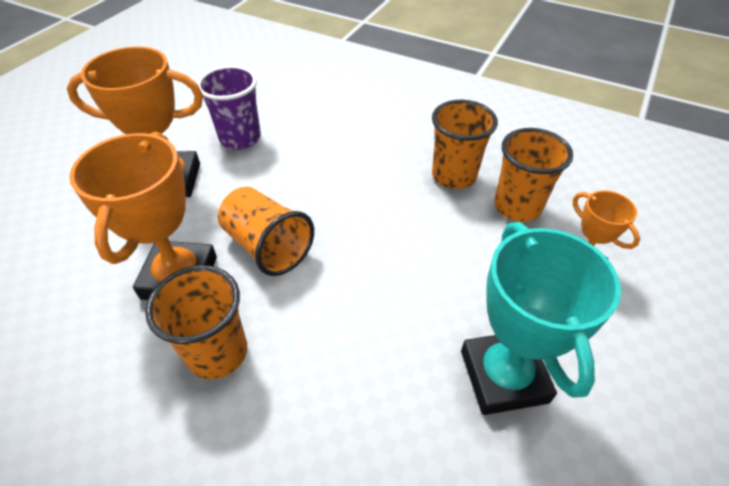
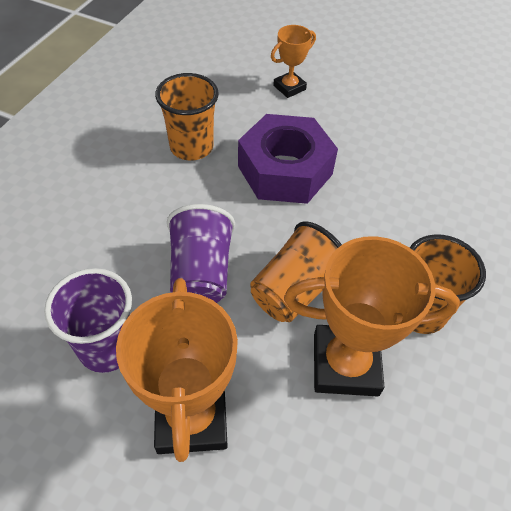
camera: 95 degrees left, 5 degrees up
(298, 184) = (201, 272): none -> purple cup
(428, 248) = (285, 170): none -> purple nut
(503, 376) = (393, 139): turquoise trophy -> none
(517, 207) = (232, 112): orange cup -> none

